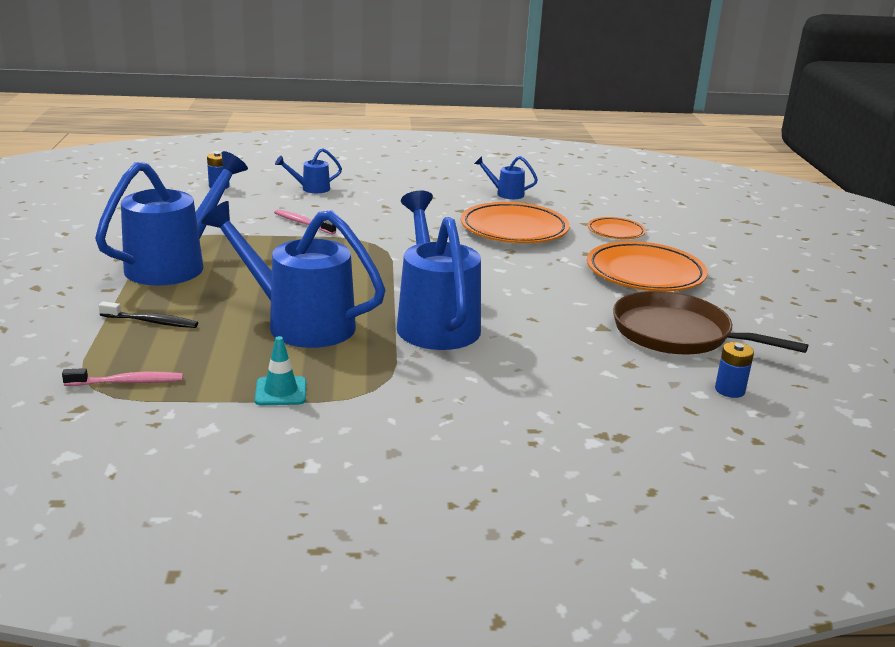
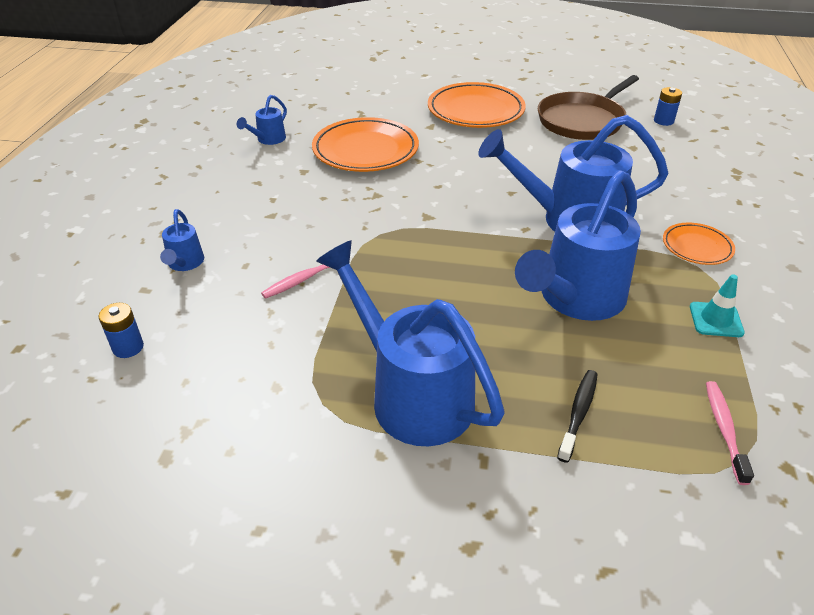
camera: 75 degrees left, 15 degrees up
(615, 232) = (386, 105): orange plate -> orange plate (697, 247)

